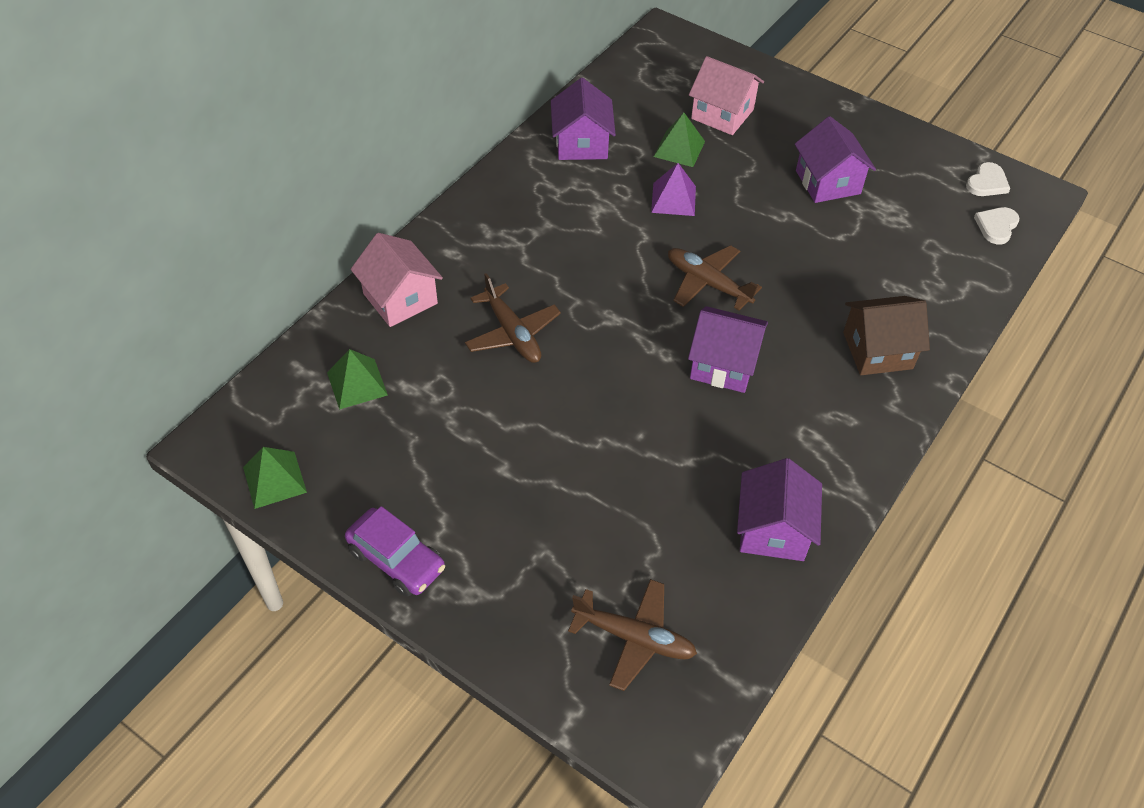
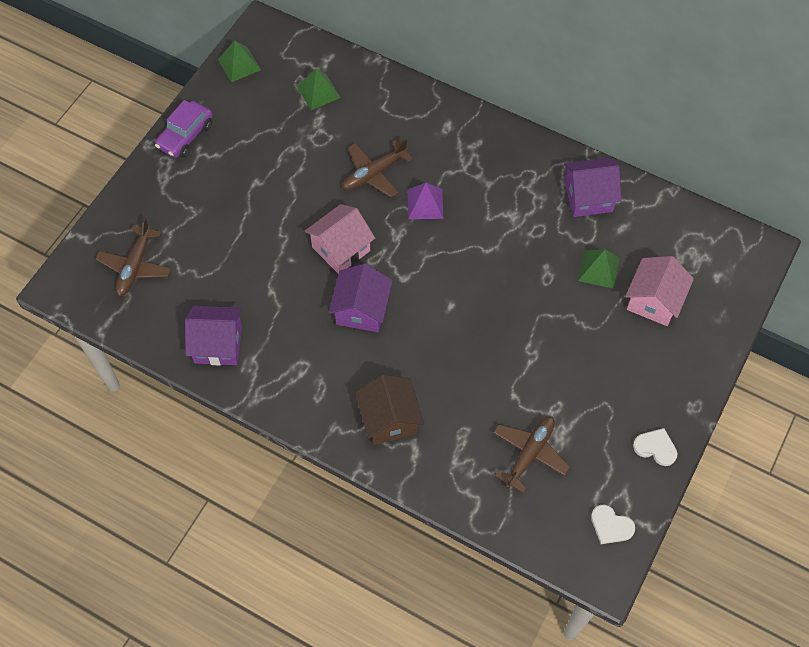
camera: 85 degrees right, 10 degrees up
(400, 299) = (397, 103): pink house -> pink house (341, 249)
(673, 199) = (535, 268): purple pyramid -> purple pyramid (425, 204)
(707, 283) = (443, 296): brown plane -> brown plane (529, 453)
(828, 182) = (581, 387): purple house -> none
(996, 226) = (552, 528): white heart -> white heart (655, 447)

